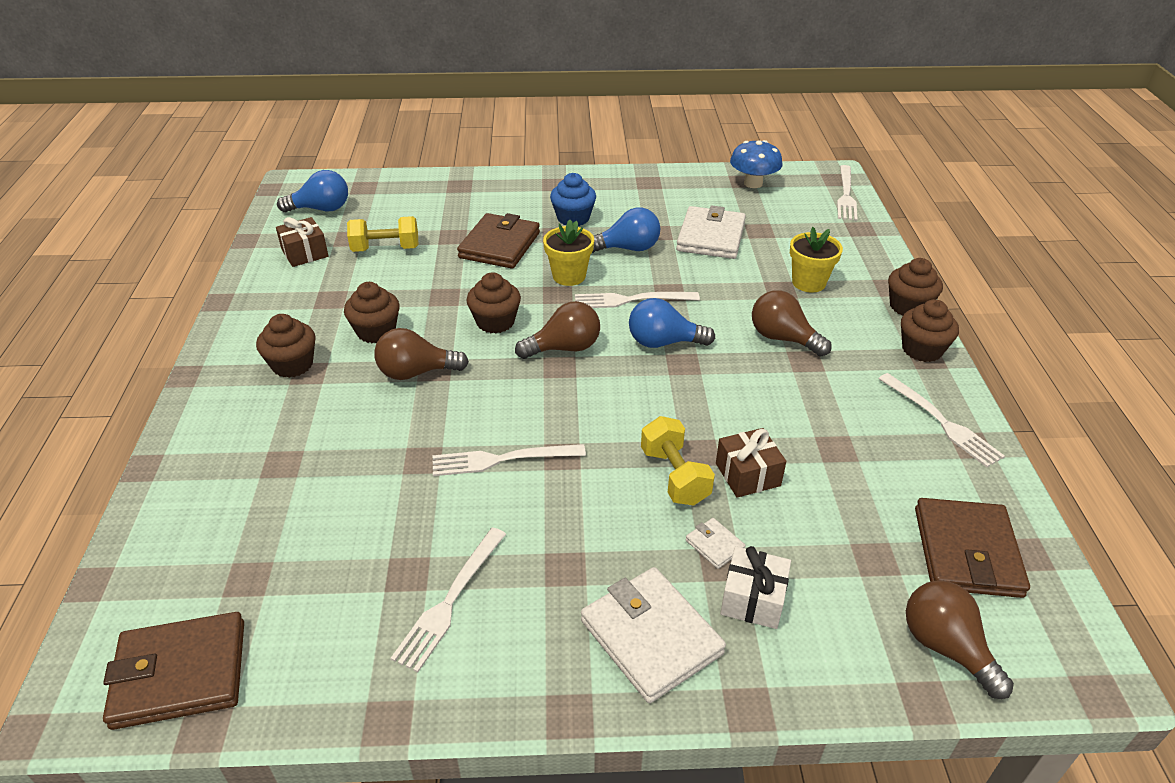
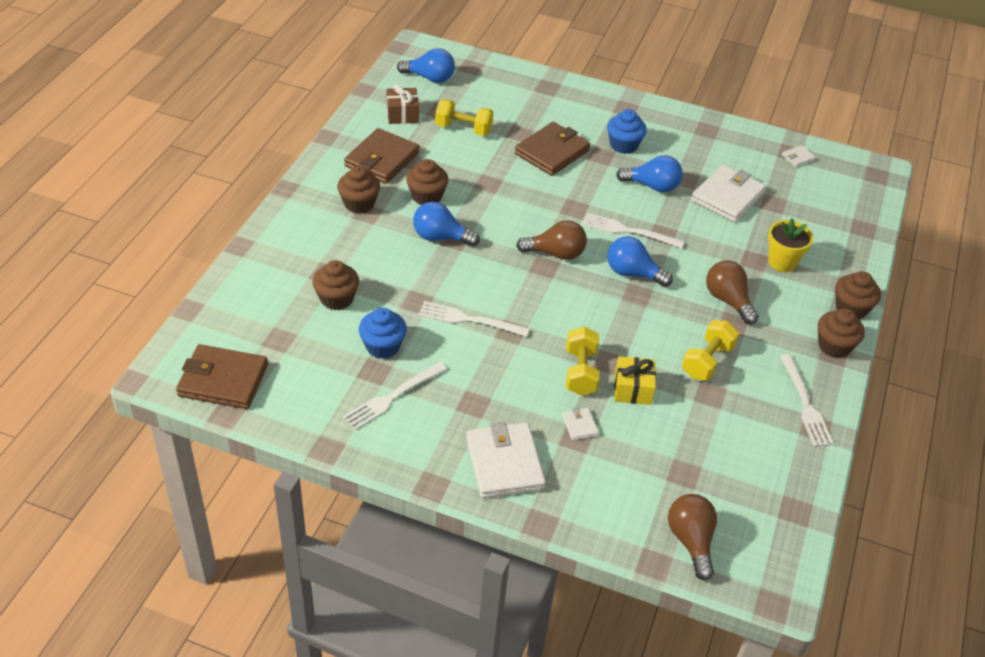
camera: 20 degrees right, 5 degrees up
(403, 534) = (383, 346): none -> blue cupcake
(416, 372) = (441, 237): brown light bulb -> blue light bulb
(495, 322) = (516, 216): brown cupcake -> brown cupcake (337, 298)
(569, 276) = (591, 196): yellow flower pot -> none
(747, 474) = (632, 389): brown gift -> yellow gift
(753, 183) = (798, 158): blue mushroom -> white wallet
(753, 599) = (583, 466): white gift -> none
(807, 412) = (707, 361): none -> yellow dumbbell
(846, 195) = (874, 194): white fork -> none
(967, 552) = (752, 493): brown wallet -> brown wallet (382, 159)

